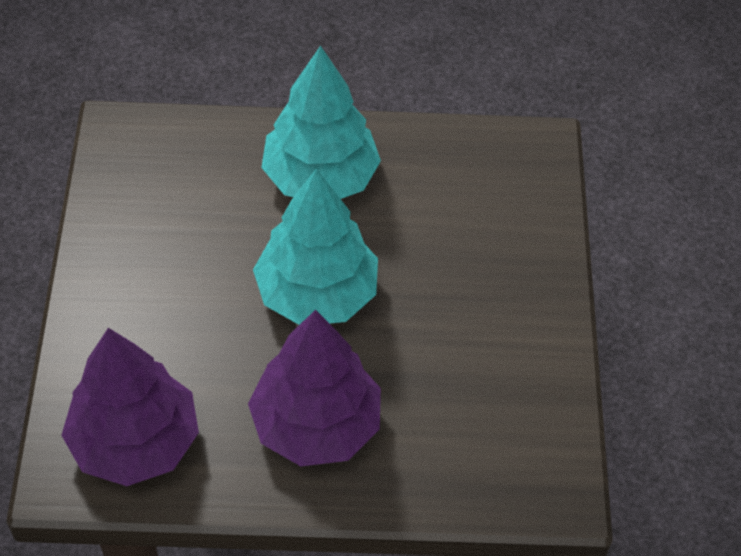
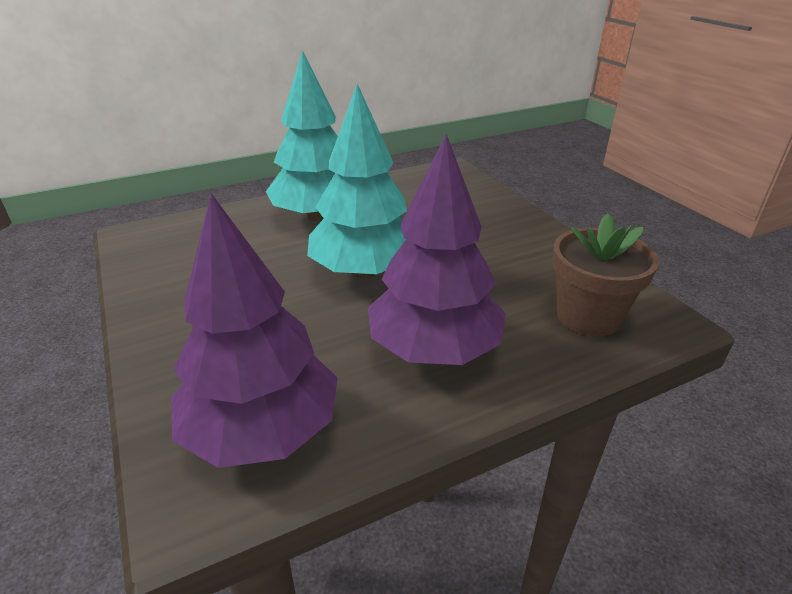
camera: 25 degrees left, 20 degrees down
(487, 454) = (588, 316): none -> brown flower pot

